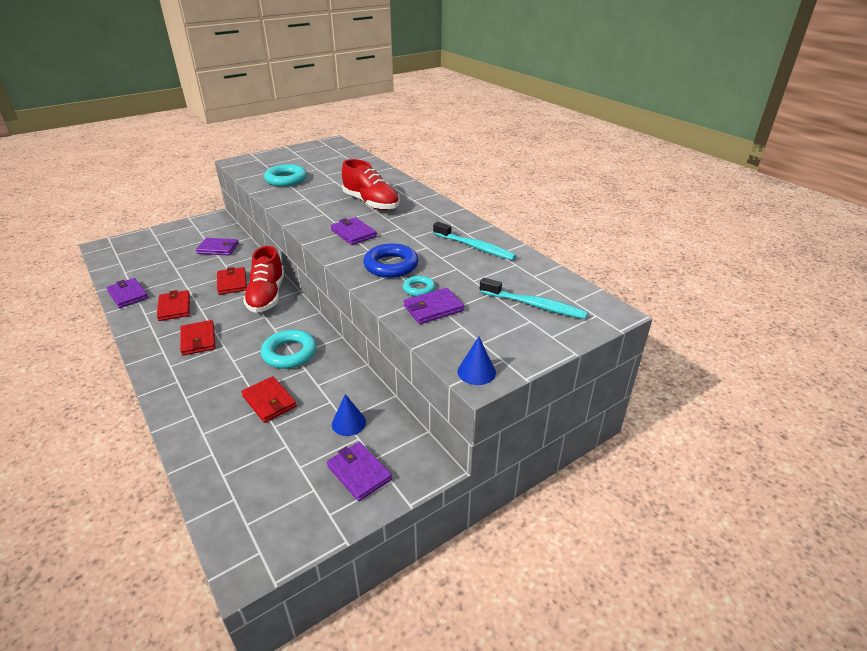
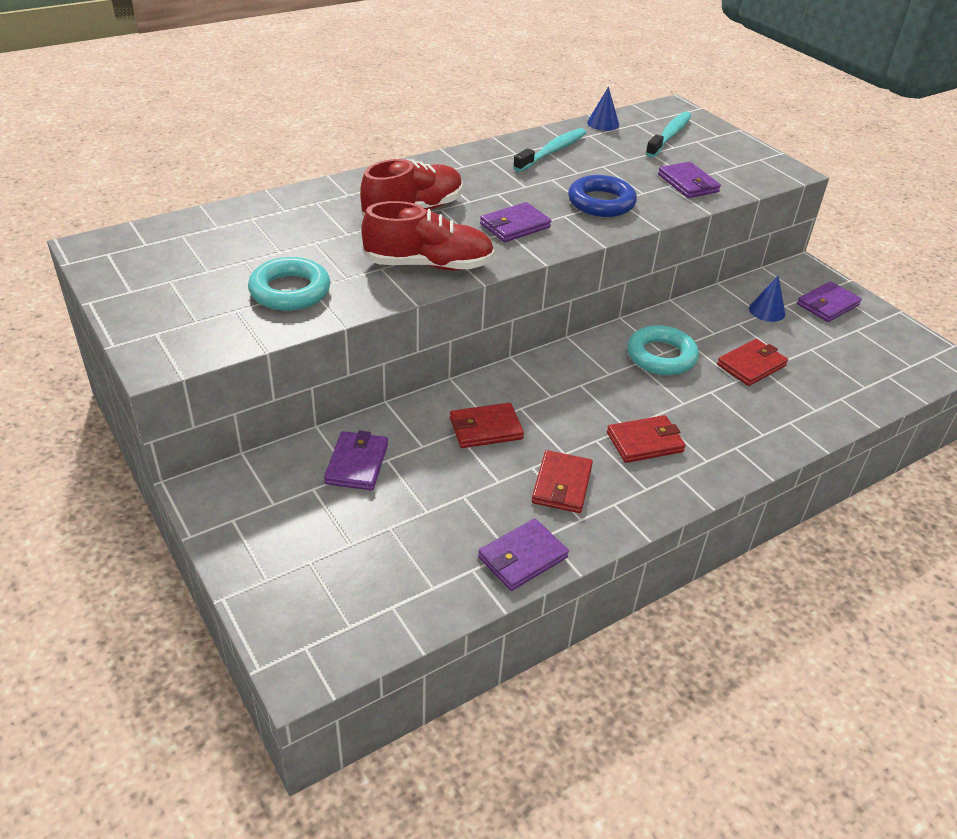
camera: 90 degrees left, 5 degrees up
(174, 307) = (562, 485): red wallet -> red wallet turned 60 degrees counterclockwise
(267, 296) = (526, 387): red shoe -> red shoe (428, 265)
(419, 289) = (651, 189): turquoise ring -> none
(476, 372) = (782, 171): blue cone -> blue cone (603, 123)

